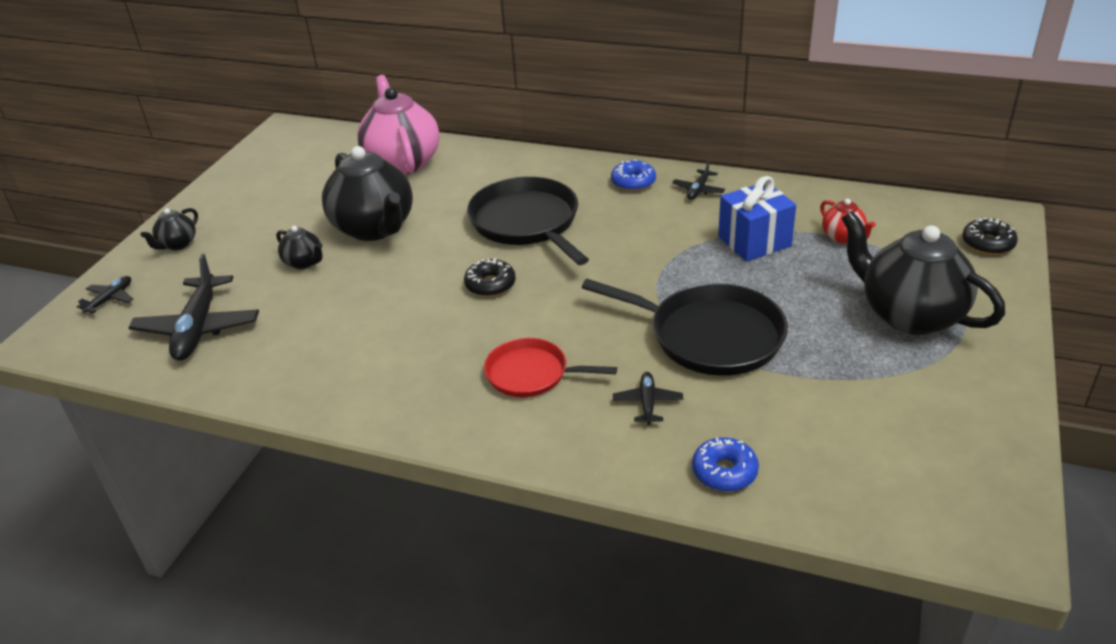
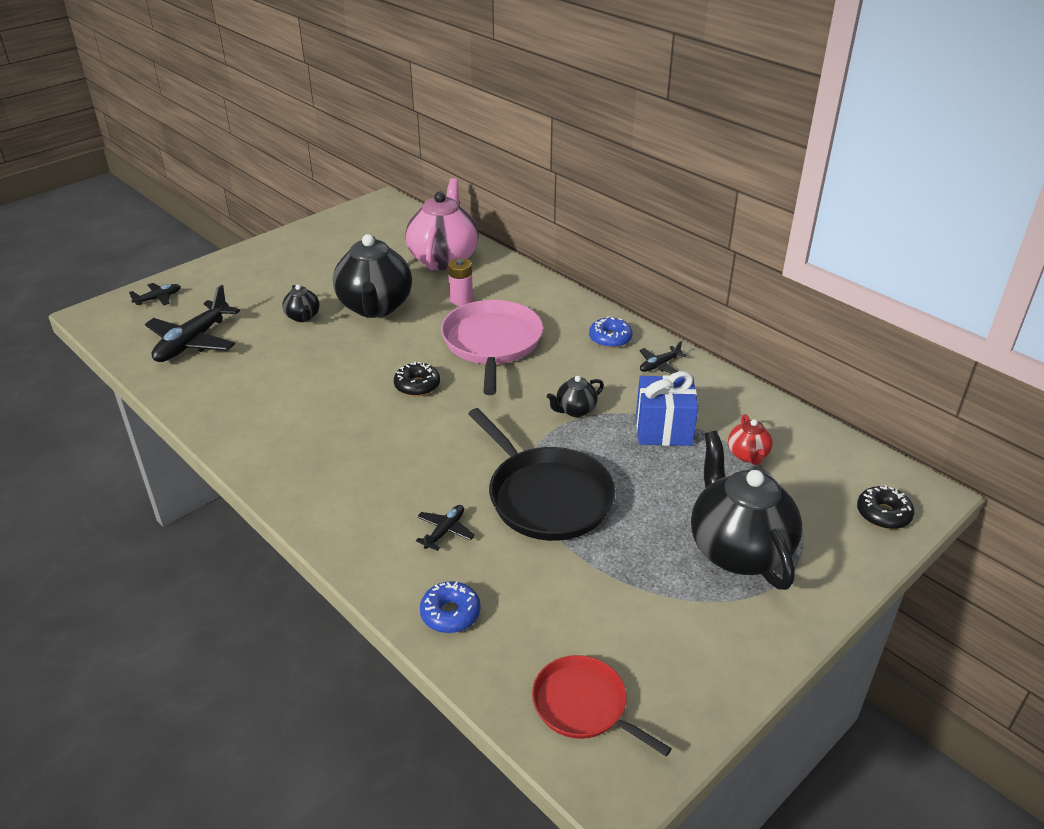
camera: 25 degrees right, 0 degrees up
(177, 244) = (233, 272): black teapot -> black teapot (575, 410)
(458, 194) = (461, 300): none -> pink battery
(527, 223) = (492, 344): black pan -> pink pan
(531, 374) = (381, 470): red pan -> red pan (584, 706)

